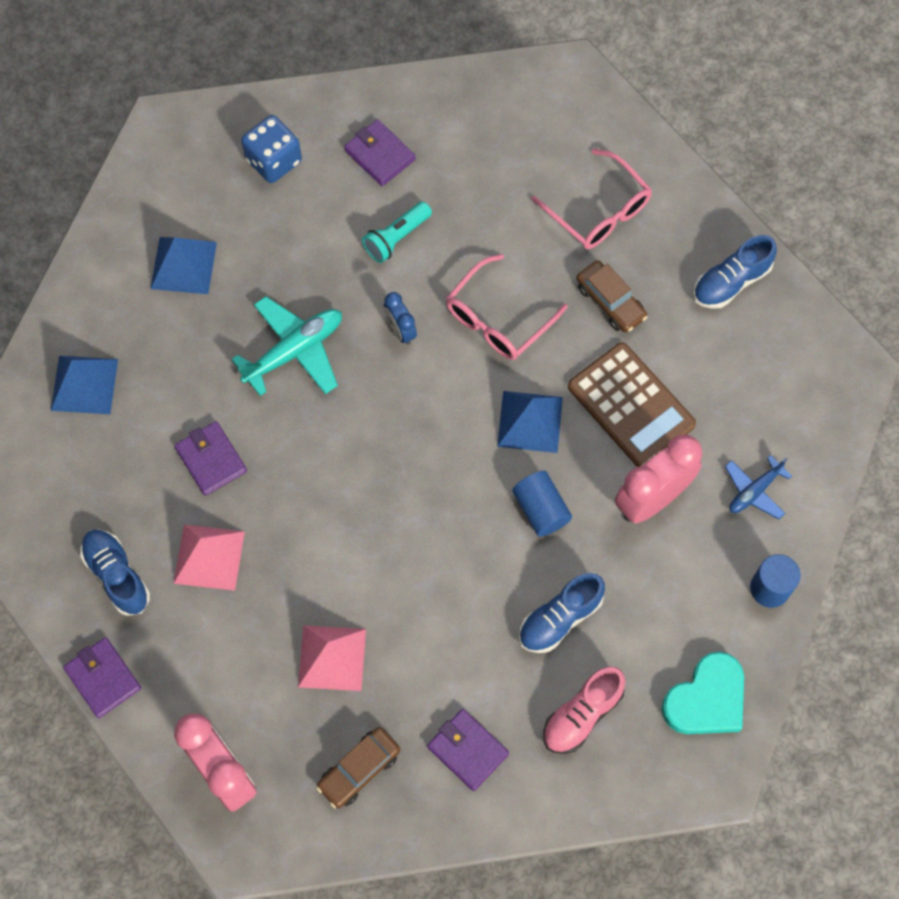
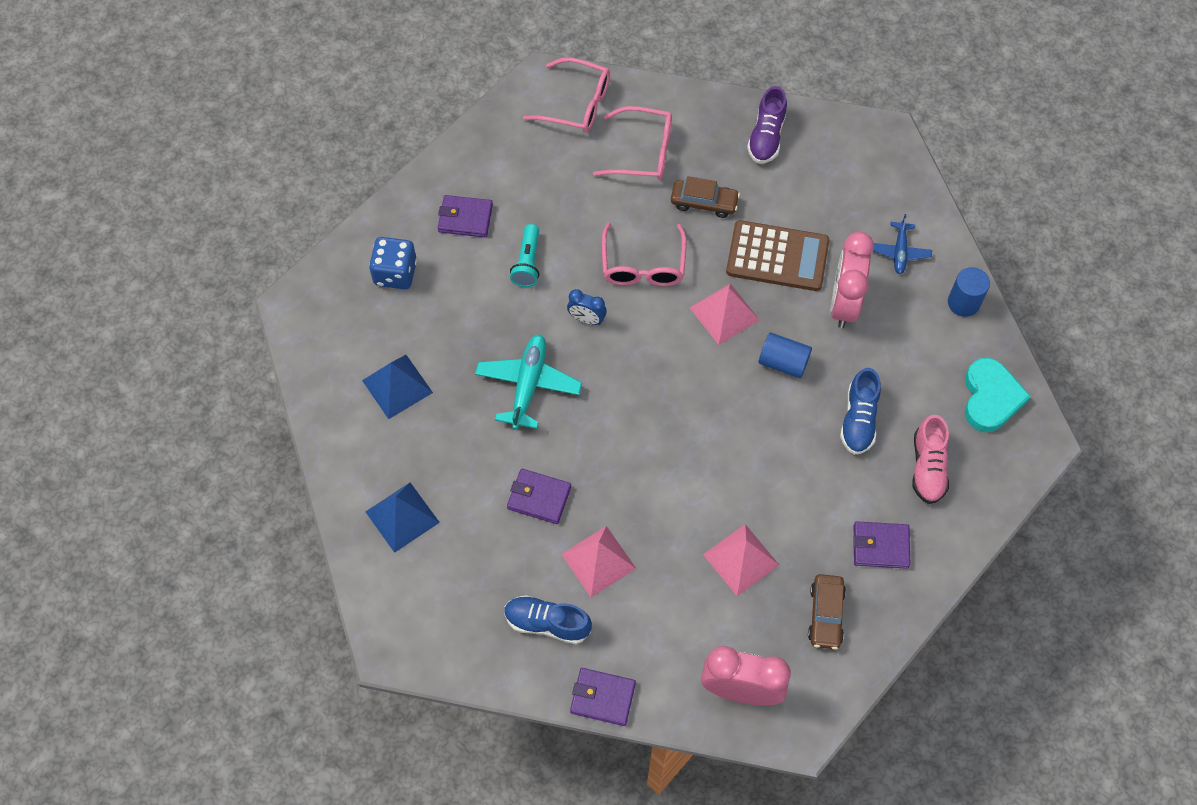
camera: 40 degrees left, 5 degrees down
(530, 421) = (724, 313): blue pyramid -> pink pyramid
(580, 120) = (577, 104): none -> pink glasses
(731, 282) = (766, 137): blue shoe -> purple shoe

